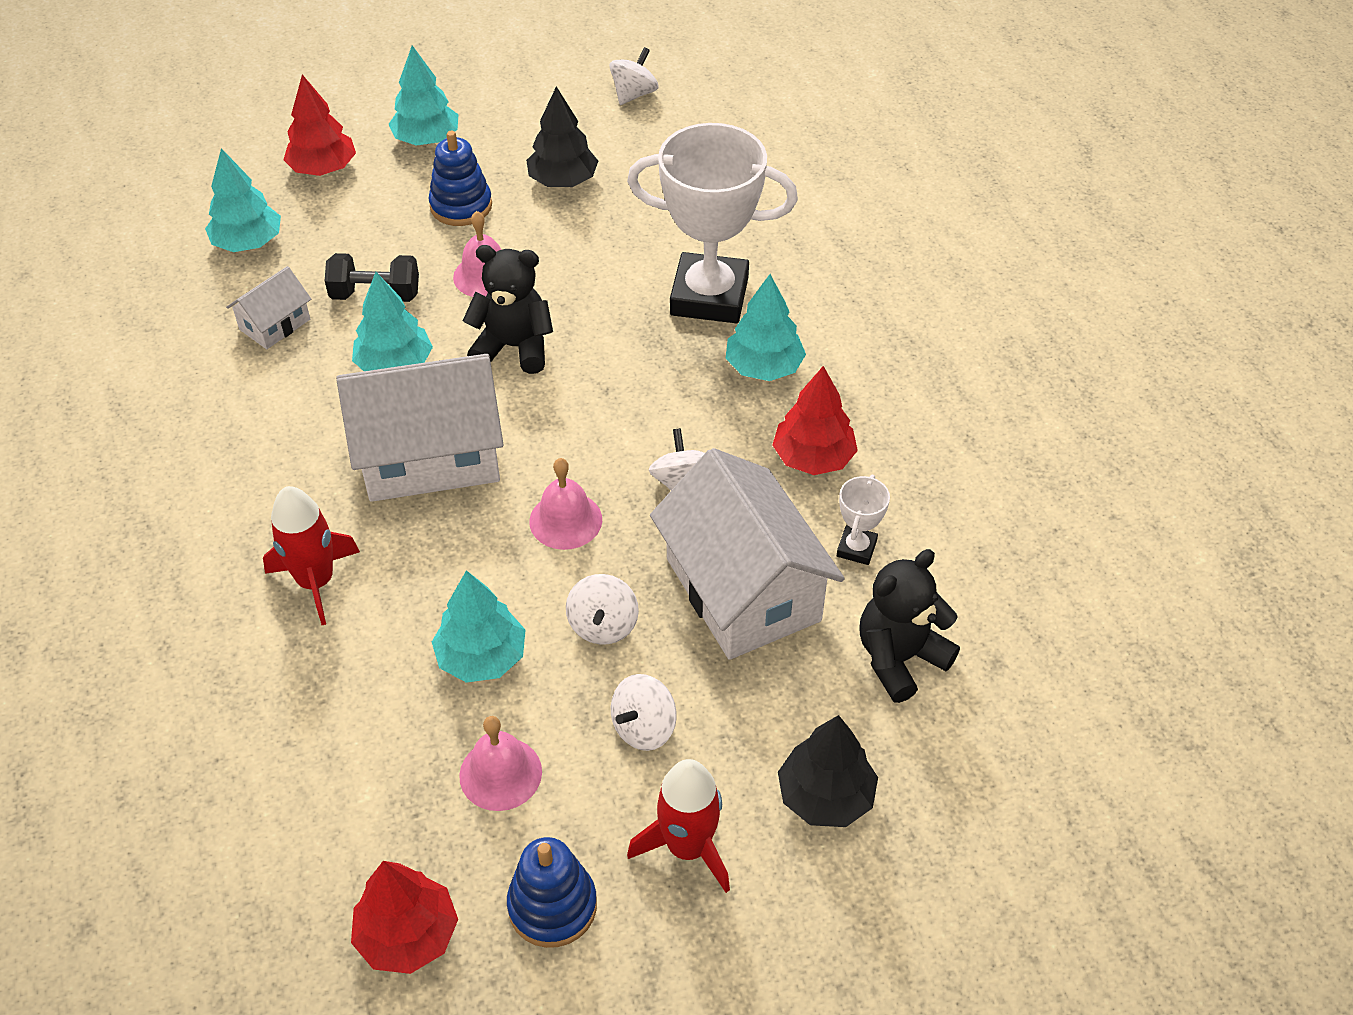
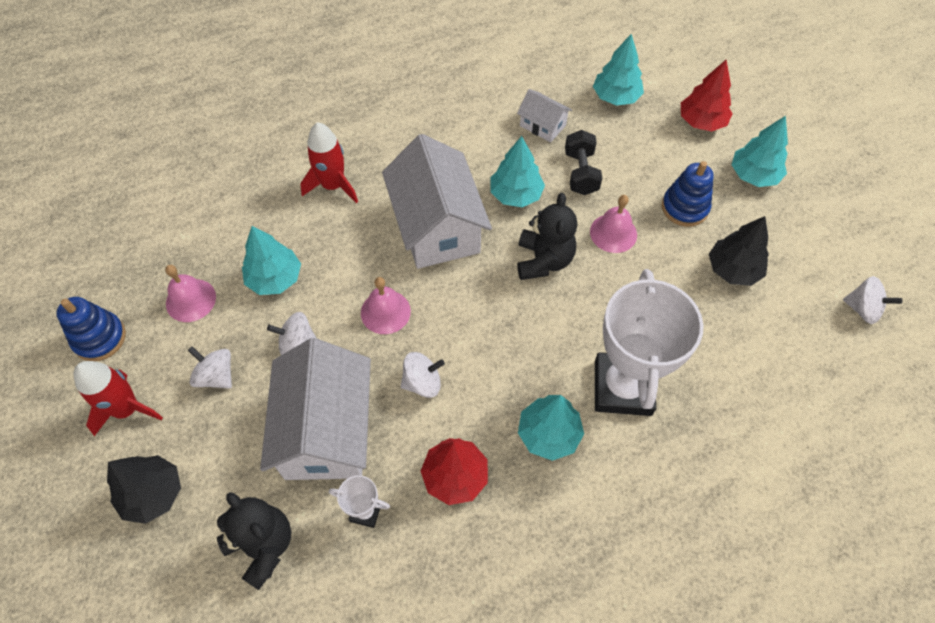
camera: 85 degrees right, 10 degrees up
(408, 934) = (94, 270): red tree -> none
(743, 589) = (326, 430): white house -> white house turned 60 degrees counterclockwise

